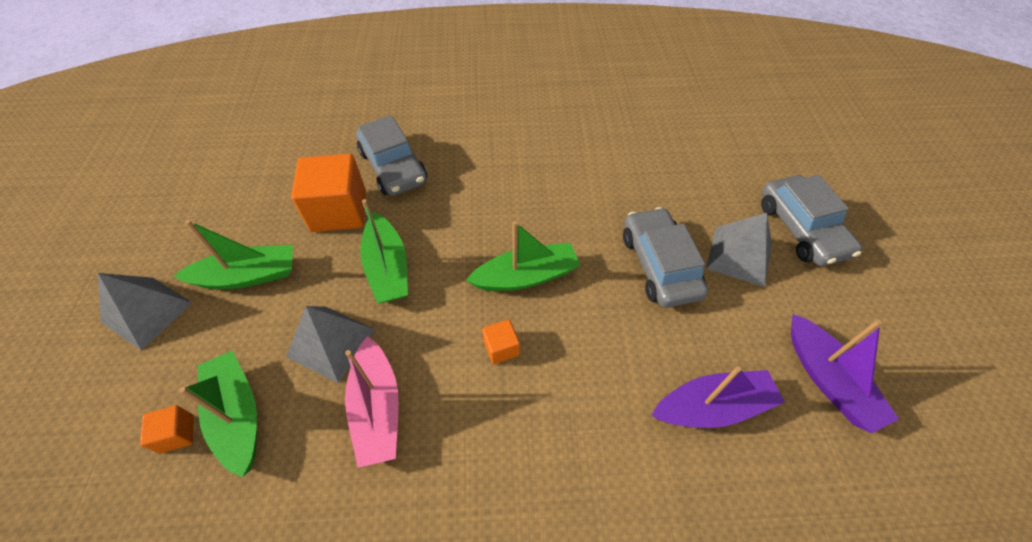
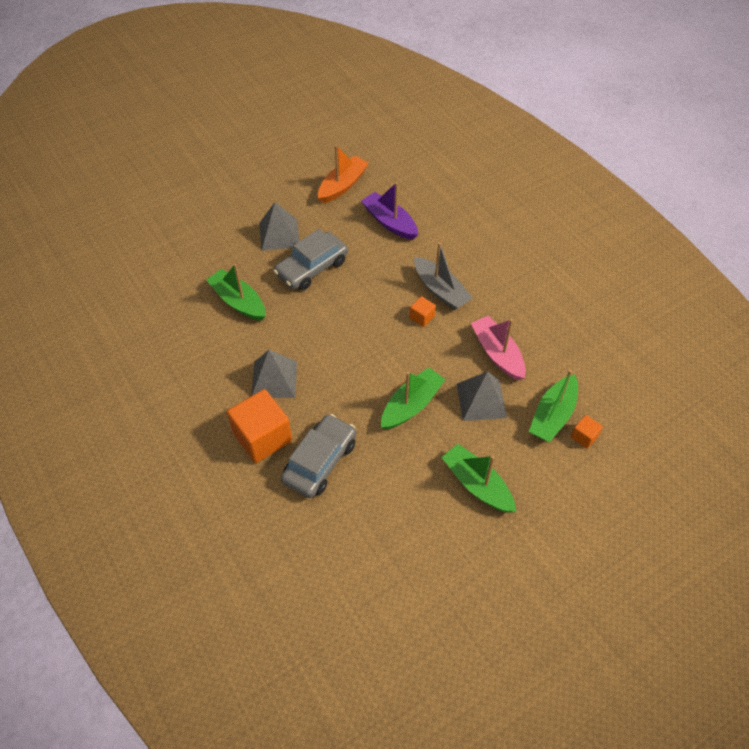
camera: 120 degrees left, 0 degrees up
(147, 312) = (545, 524): grey pyramid -> grey pyramid (274, 379)
(339, 211) = (386, 468): orange cube -> orange cube (262, 437)
(377, 408) = (497, 353): pink boat -> pink boat turned 75 degrees counterclockwise
(526, 276) = (365, 328): green boat -> green boat (238, 301)
(533, 400) = (440, 290): none -> grey boat
(801, 229) = (237, 212): grey car -> none
(828, 380) = (342, 185): purple boat -> orange boat

